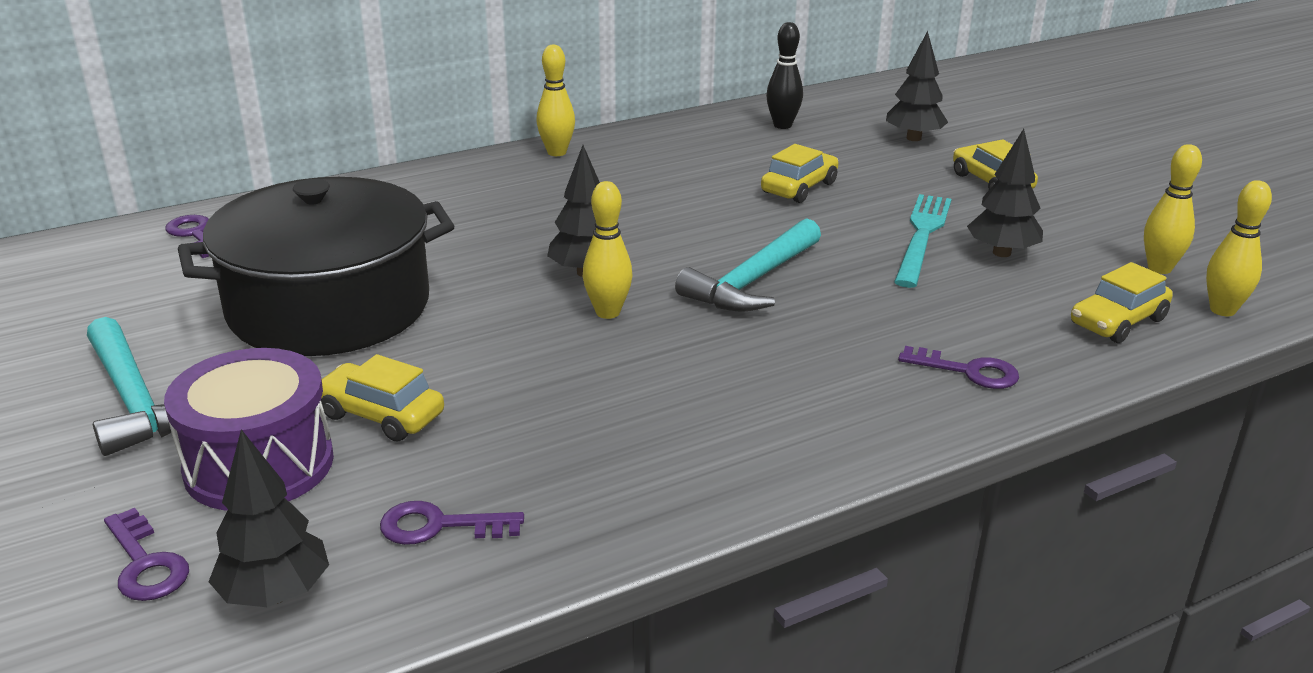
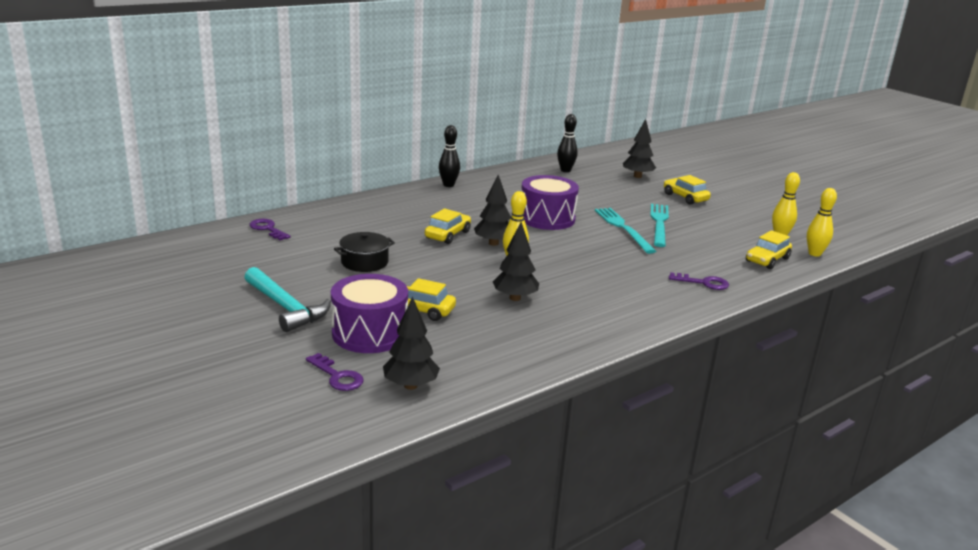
camera: 10 degrees left, 5 degrees down
(329, 307) = (364, 262): black pot -> black pot, size x0.43
(439, 526) = (476, 355): purple key -> none
(557, 152) = (448, 185): yellow bowling pin -> black bowling pin
(708, 222) = (547, 218): none -> purple drum
(753, 282) = (582, 246): turquoise hammer -> none
(799, 188) = (587, 201): yellow car -> yellow car (448, 235)
(847, 246) = (623, 228): none -> turquoise fork
(1001, 253) = (701, 230): black tree -> black tree (515, 298)

